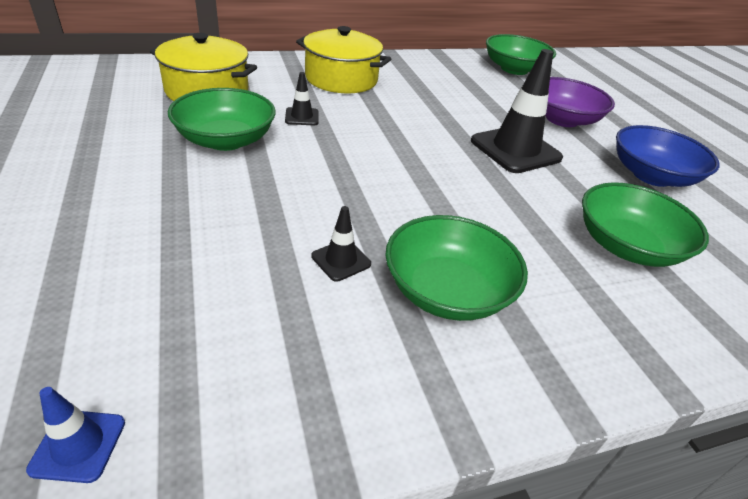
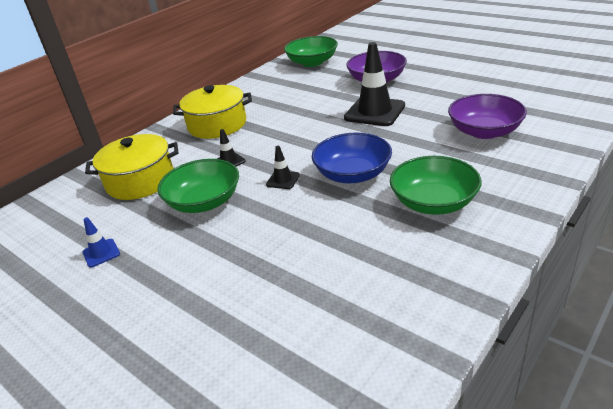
camera: 25 degrees left, 5 degrees down
(78, 445) = (365, 374): blue traffic cone -> blue traffic cone (101, 253)
(341, 260) = (365, 221): black traffic cone -> black traffic cone (283, 180)
(626, 246) = (484, 131): green bowl -> purple bowl
(651, 176) = (455, 88): blue bowl -> blue bowl (353, 174)

